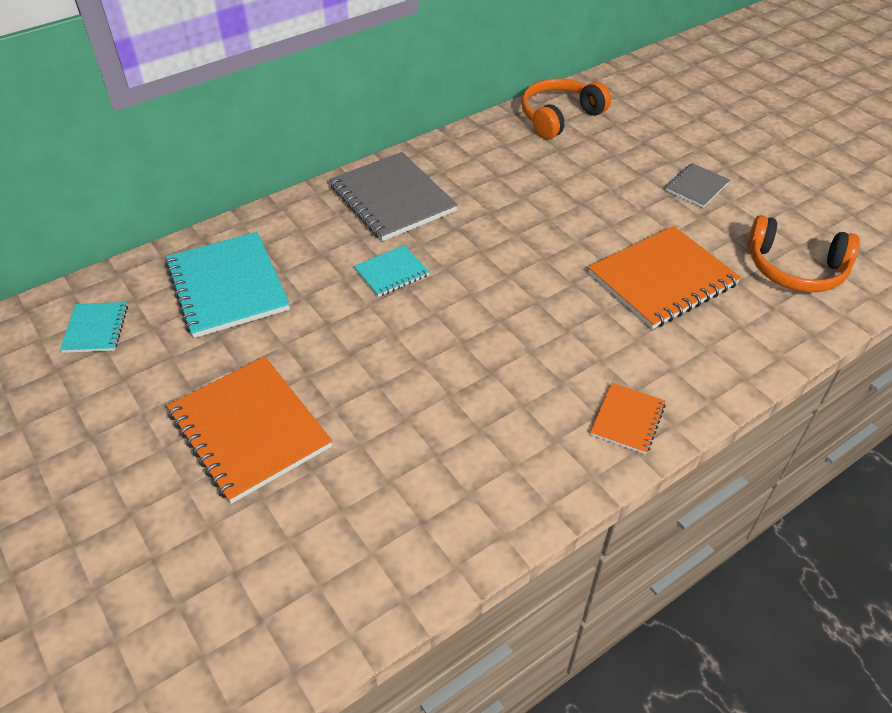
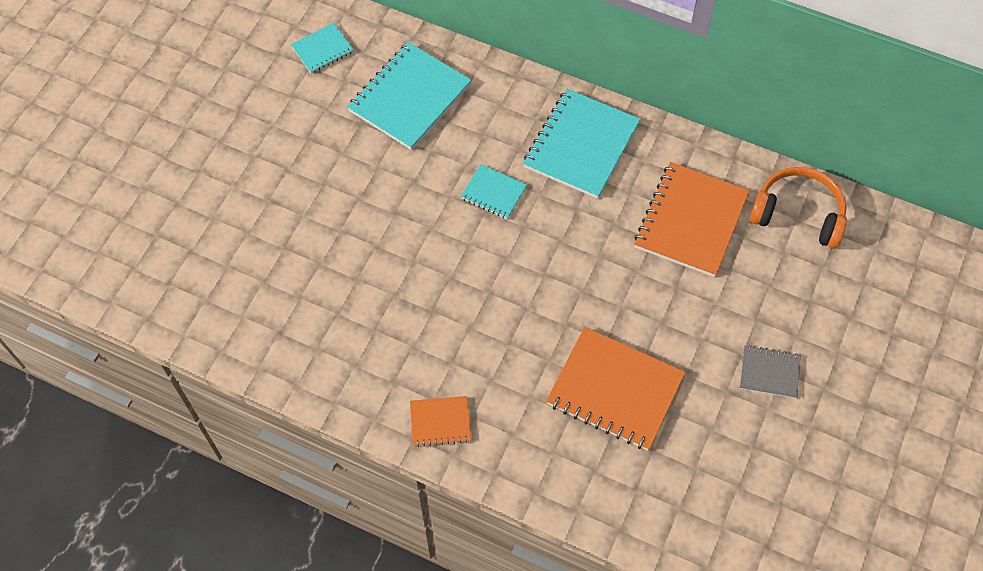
camera: 60 degrees right, 15 degrees up
(249, 430) = (293, 193): orange notebook -> orange notebook (690, 221)
(392, 199) = (581, 145): grey notebook -> turquoise notebook
(795, 268) = (702, 493): orange headphones -> none

